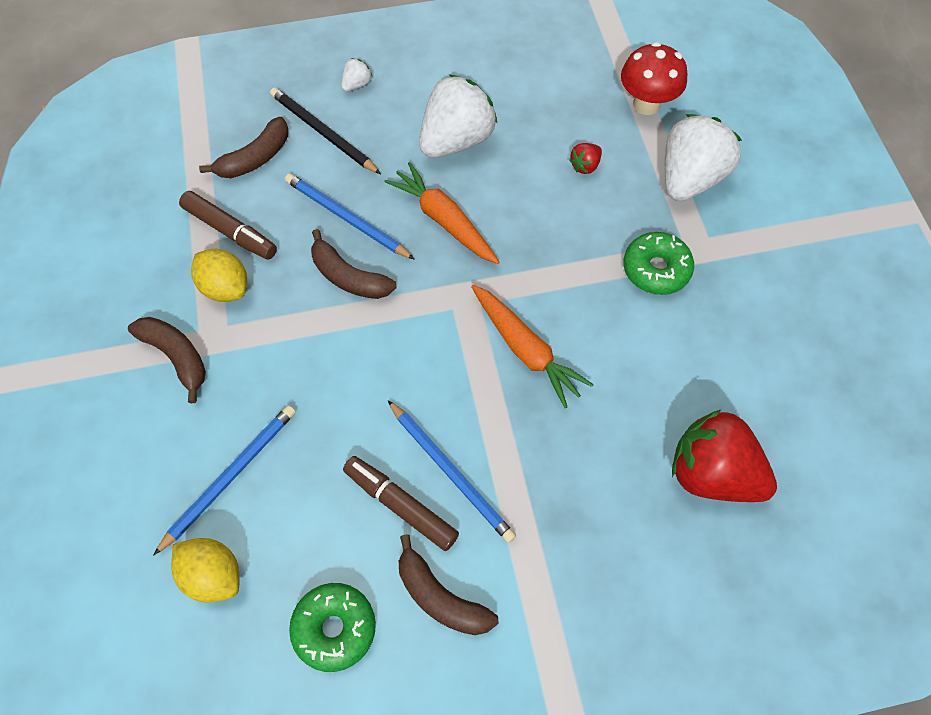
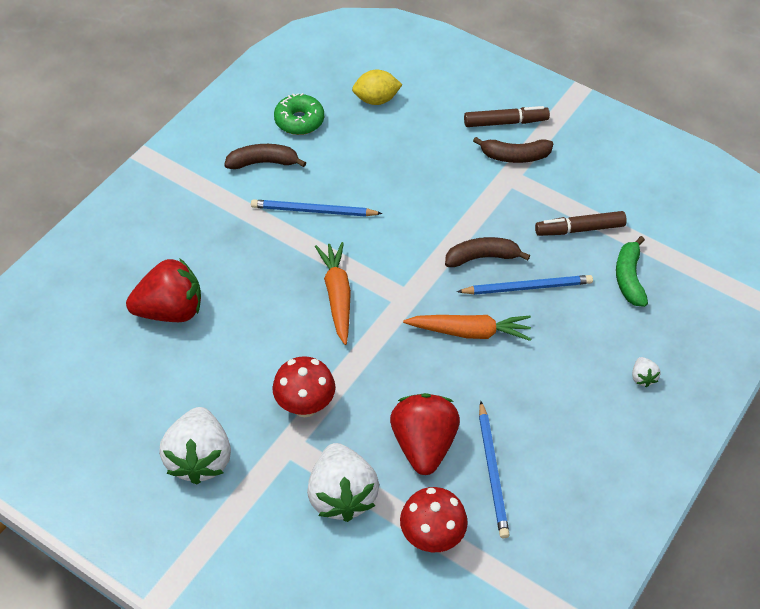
camera: 135 degrees right, 10 degrees down
(225, 287) = (538, 202): yellow lemon -> none
(230, 476) = (418, 134): blue pencil -> blue pencil (492, 472)
(255, 158) = (629, 278): brown banana -> green banana
(323, 132) = (615, 327): black pencil -> none
(401, 506) = (322, 180): brown marker -> brown marker (505, 122)
(456, 140) = (528, 392): white strawberry -> white strawberry (199, 459)
(525, 350) = (337, 296): orange carrot -> orange carrot turned 75 degrees clockwise
(585, 166) = (423, 444): red strawberry -> red strawberry, size x2.36
(656, 269) = (305, 406): green donut -> red mushroom

